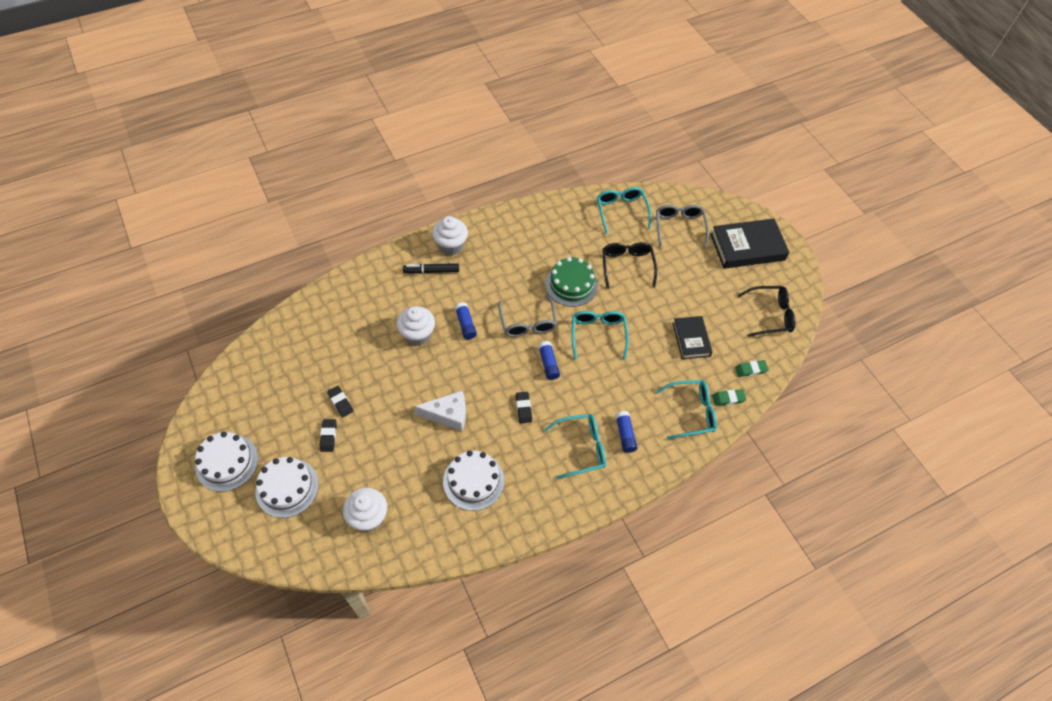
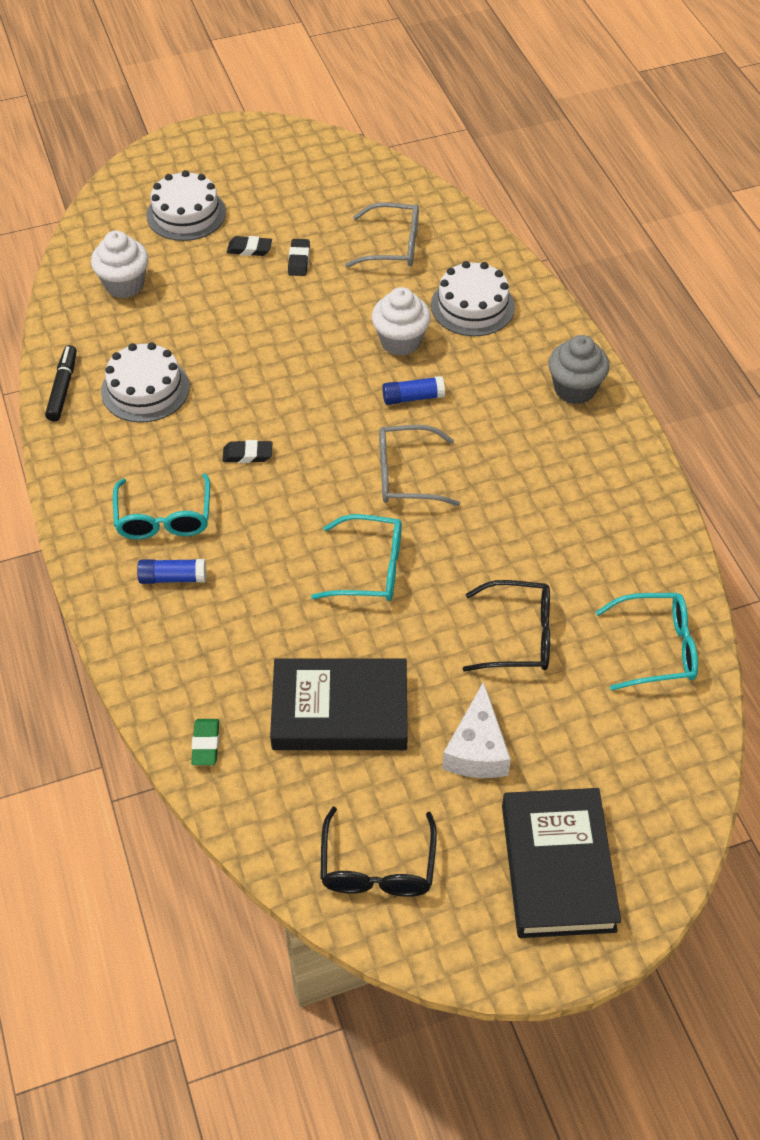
camera: 100 degrees right, 5 degrees down
(227, 462) = (234, 163): white cake -> white cake (472, 306)
(340, 402) = (299, 260): black eraser -> black eraser turned 60 degrees counterclockwise
(431, 271) = (522, 362): black marker -> black marker (63, 388)
(448, 415) = (256, 368): white cheese -> white cheese (477, 749)
(451, 246) = (574, 389): white cupcake -> grey cupcake
(548, 364) = (323, 494): blue glue stick -> none
(571, 284) = (481, 544): green cake -> none
(679, 228) = (612, 744): grey glasses -> grey glasses (392, 246)
(690, 412) = (192, 679): turquoise glasses -> none
(691, 339) = (340, 710): black book -> black book, size x1.63
(750, 370) = (258, 797): green eraser -> none

